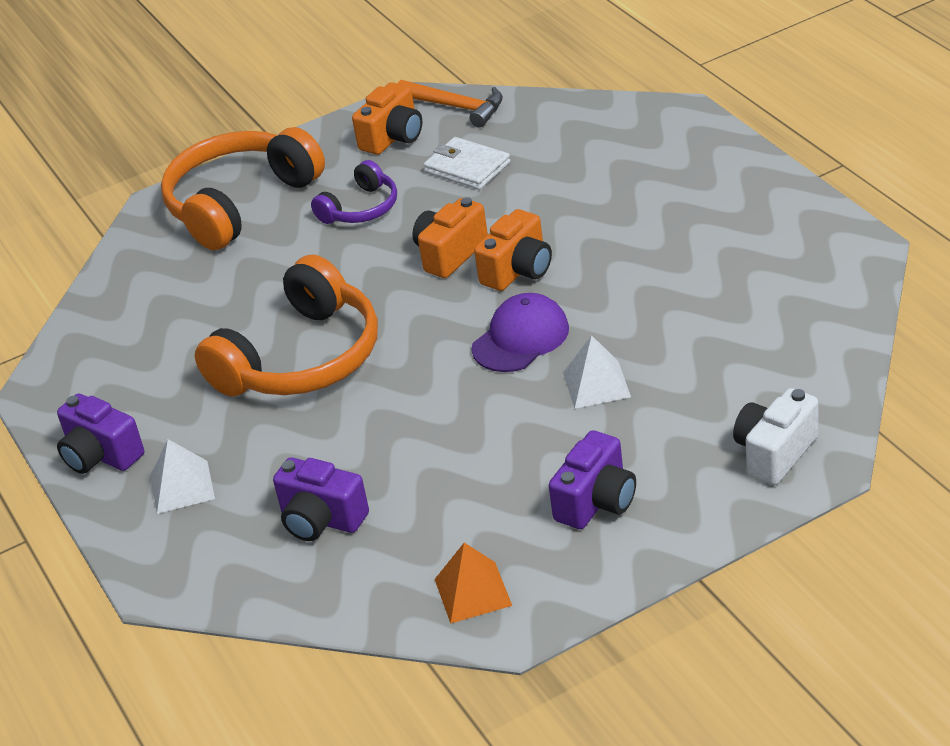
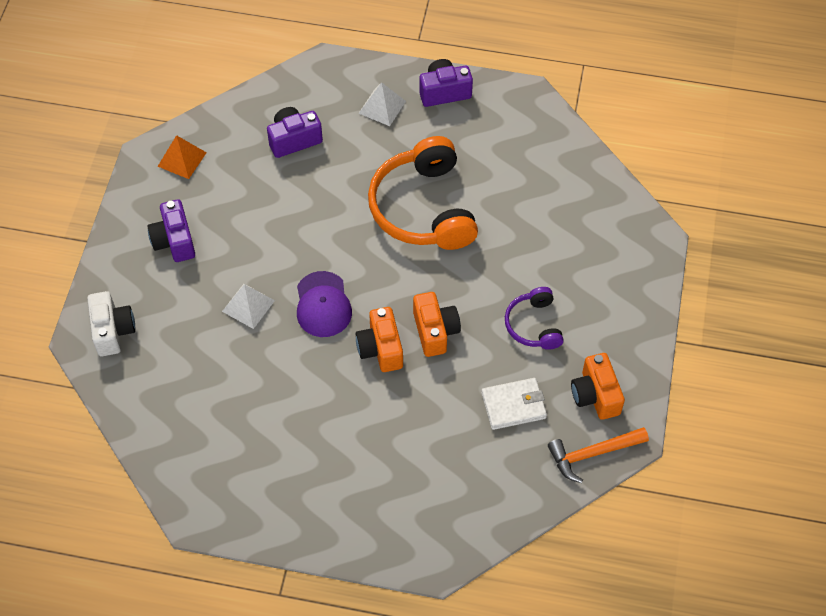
camera: 125 degrees right, 20 degrees up
(240, 203) = (611, 275): orange headphones -> none

